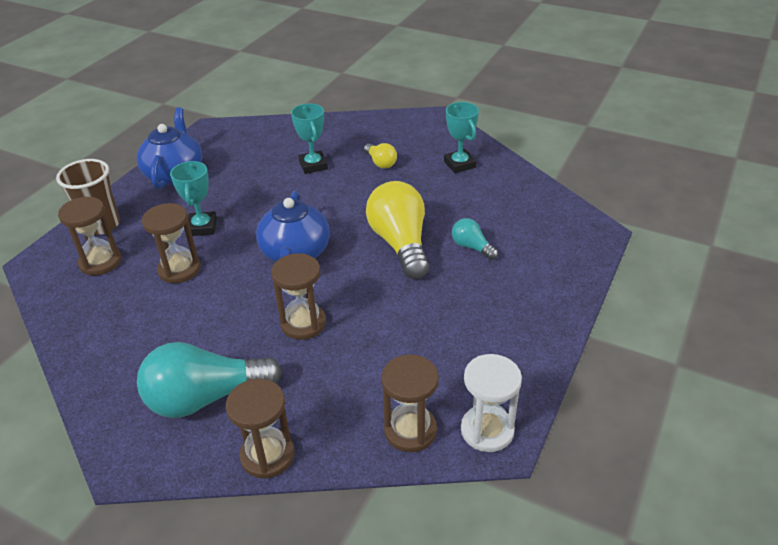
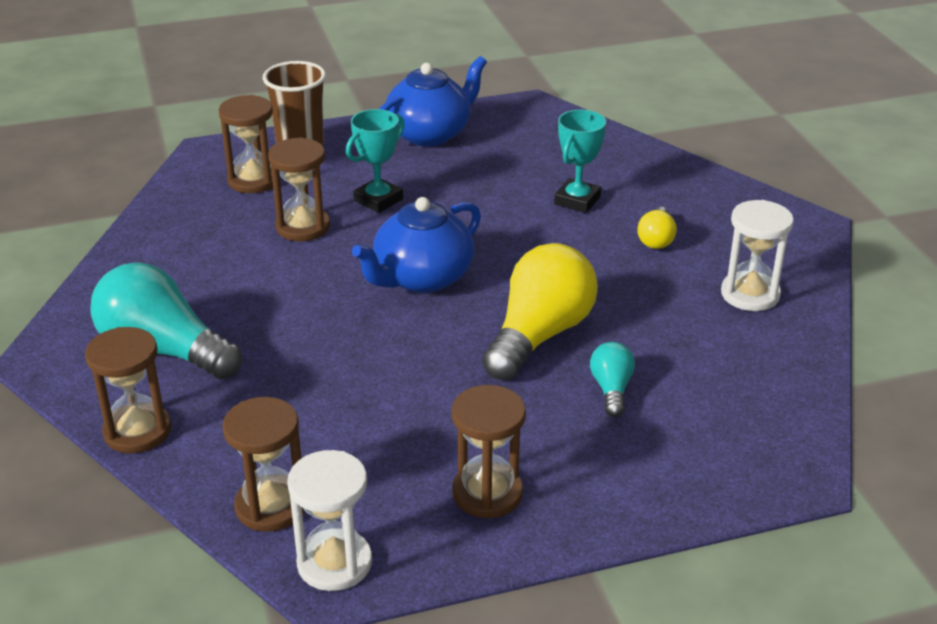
camera: 45 degrees right, 5 degrees down
(303, 323) = (330, 346): brown hourglass -> brown hourglass (487, 493)
(459, 164) = (750, 294): turquoise trophy -> white hourglass

